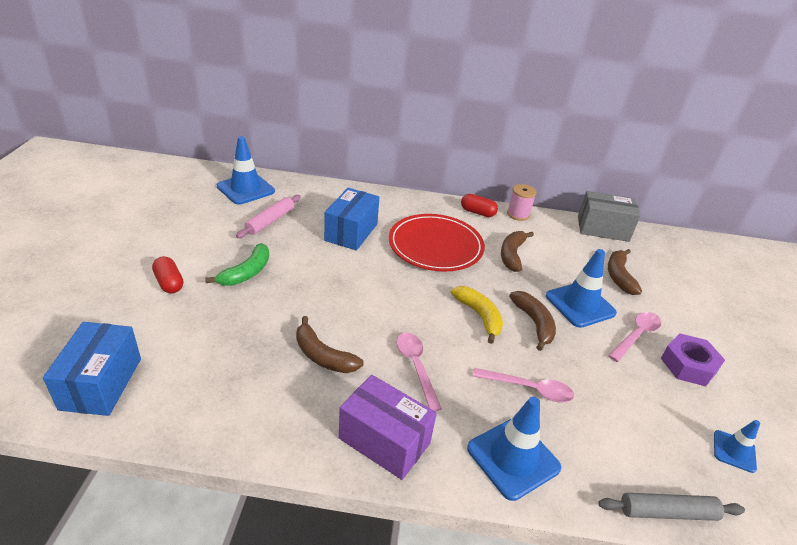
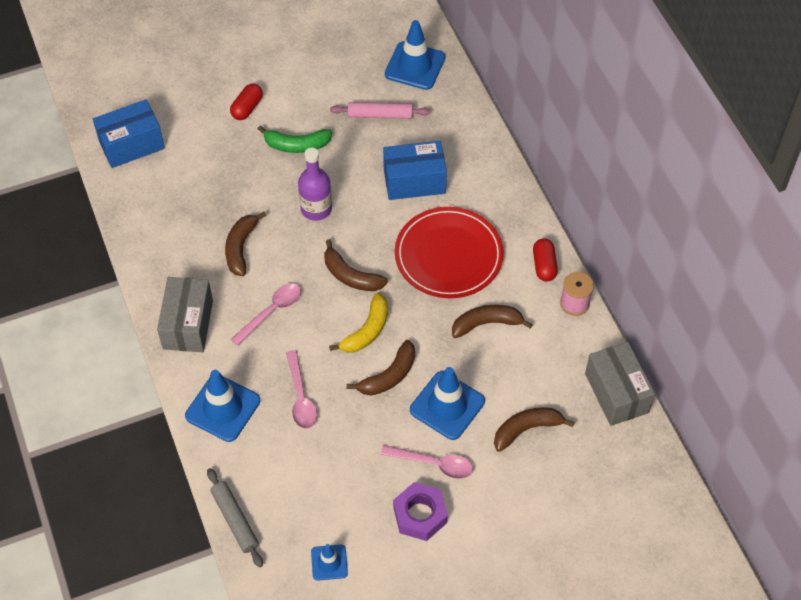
camera: 65 degrees right, 20 degrees up
(326, 290) = (316, 209): none -> purple bottle
(384, 440) = (188, 324): purple box -> grey box
(414, 301) = (351, 276): none -> brown banana

